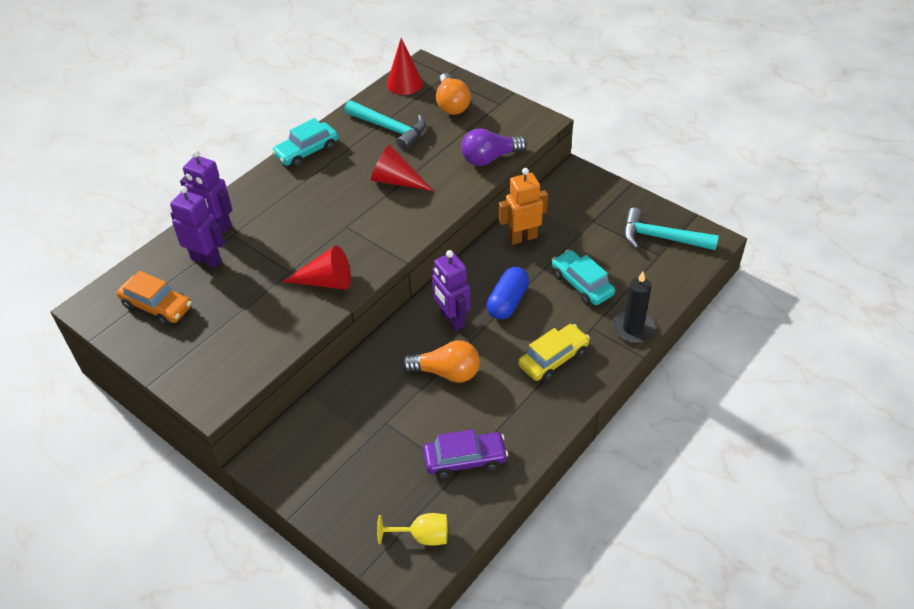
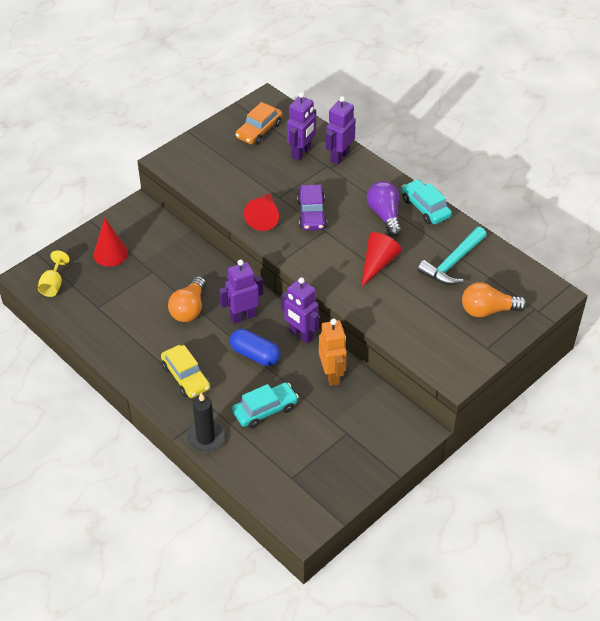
camera: 95 degrees right, 0 degrees up
(404, 83) = (524, 278): red cone -> red cone (110, 253)
(465, 459) = (106, 312): purple car -> purple car (312, 214)
(471, 267) = (301, 335): none -> purple robot
(490, 158) = (401, 331): purple light bulb -> purple light bulb (385, 215)
(661, 237) = (314, 484): turquoise hammer -> none

